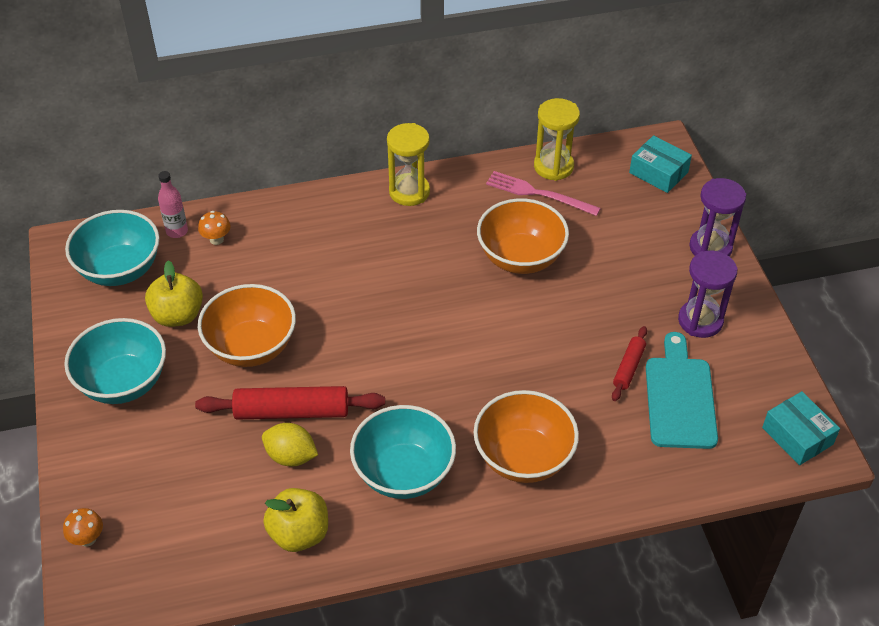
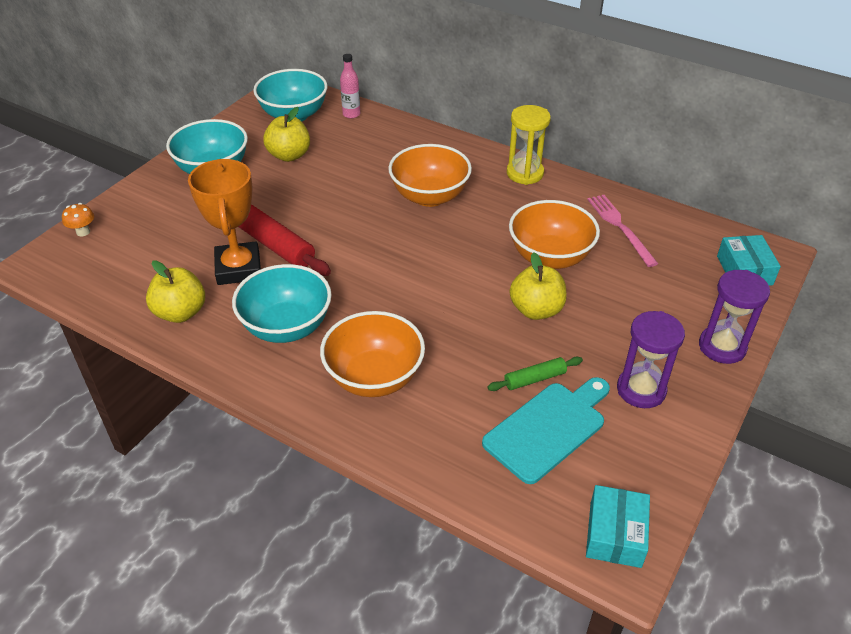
camera: 45 degrees right, 5 degrees down
(216, 239) = (367, 131): orange mushroom -> none
(251, 347) = (304, 196): orange bowl -> orange bowl (429, 196)
(291, 456) = (238, 268): yellow lemon -> orange trophy
(553, 166) = (656, 218): yellow hourglass -> none
(564, 311) = (536, 310): none -> yellow apple
(628, 367) = (535, 379): red rolling pin -> green rolling pin

